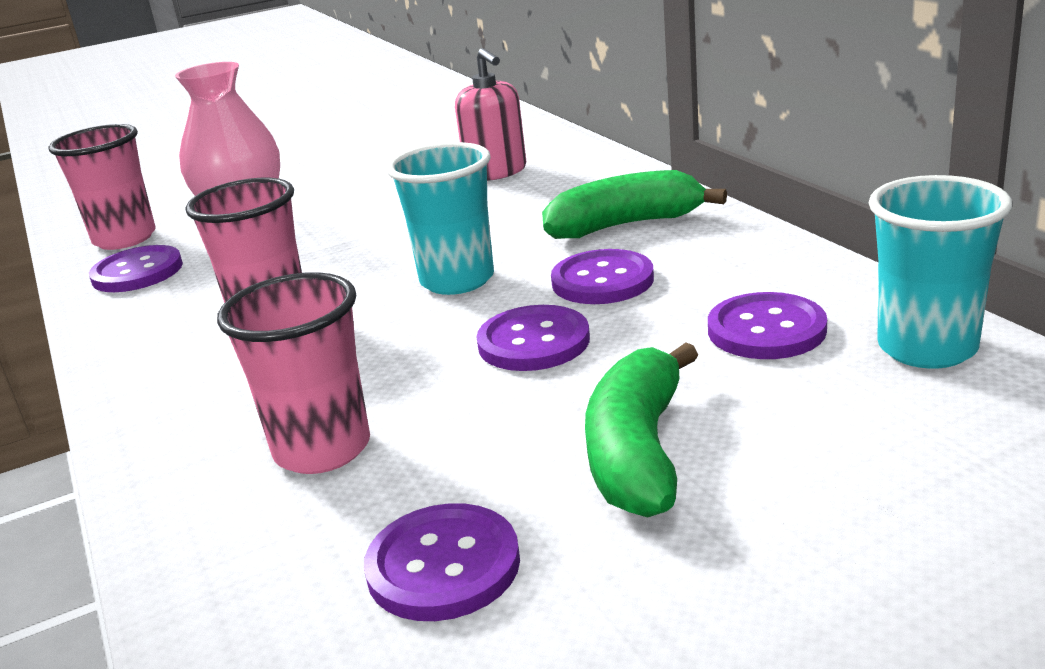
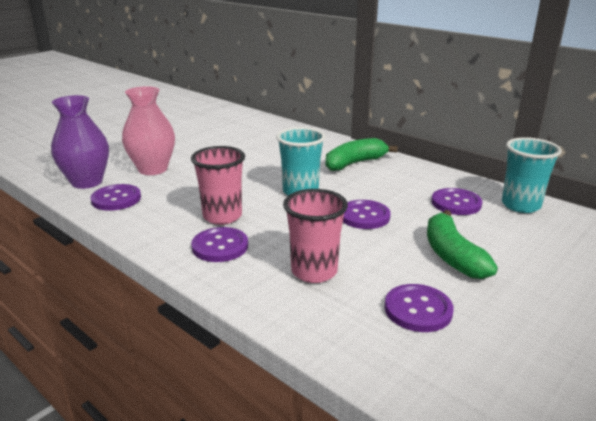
camera: 25 degrees left, 0 degrees up
(125, 238) = (87, 182): pink cup -> purple vase
(496, 172) = (267, 141): pink soap dispenser -> none
(602, 280) = (368, 188): purple button -> purple button (220, 246)

